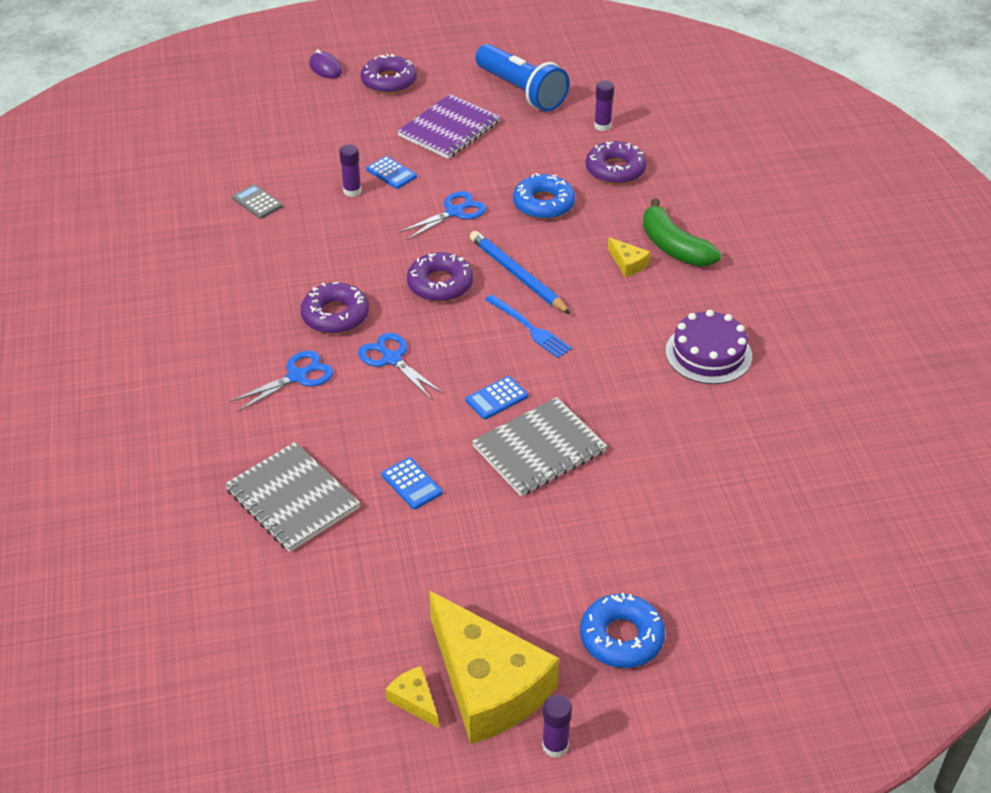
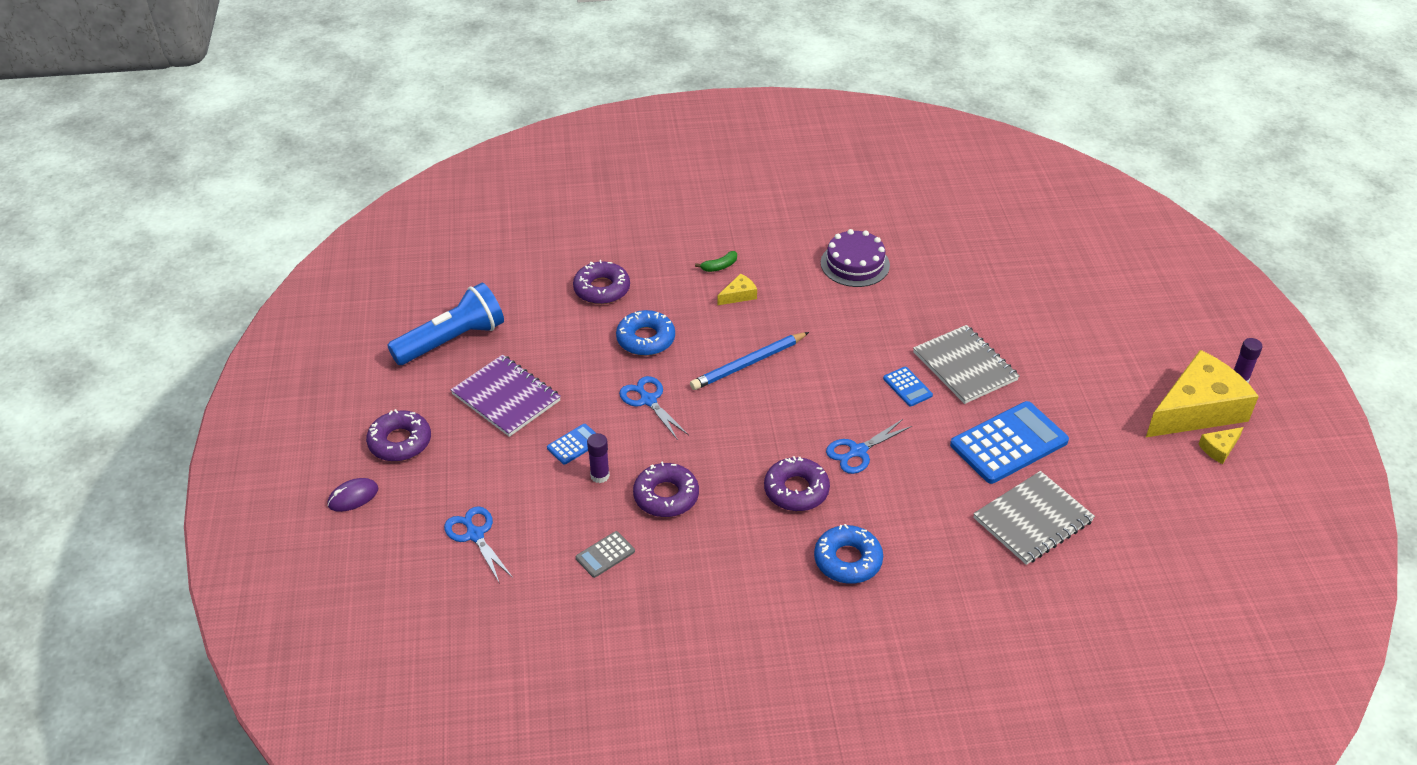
camera: 85 degrees left, 0 degrees up
(297, 376) = (880, 518): blue scissors -> blue scissors (475, 535)
(412, 484) = (1009, 443): blue calculator -> blue calculator, size x2.13
(440, 284) = (756, 415): purple donut -> purple donut (666, 496)
(529, 328) = (820, 361): blue fork -> none
(602, 126) = (529, 290): purple glue stick -> none
(621, 637) = (1143, 340): blue donut -> blue donut (847, 560)
(674, 247) = (719, 266): green banana -> green banana, size x0.48

